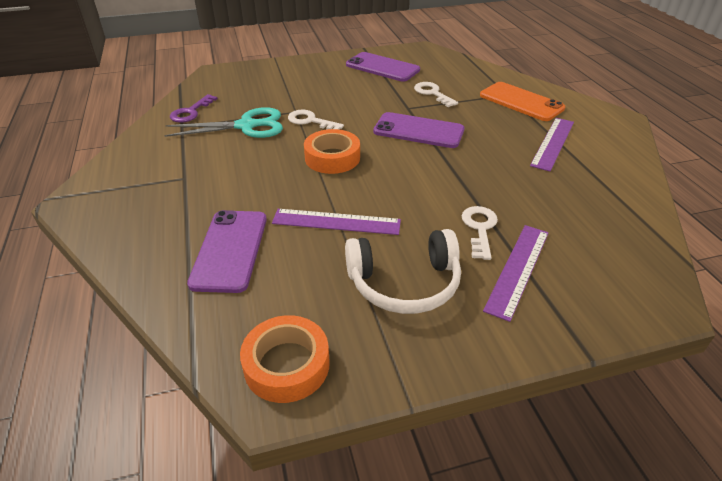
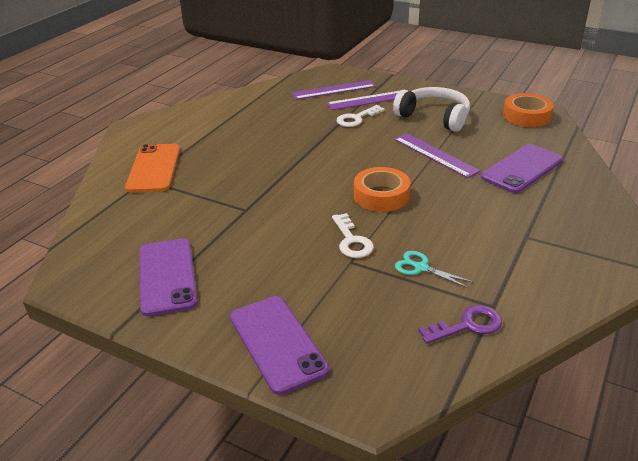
camera: 135 degrees left, 5 degrees down
(246, 126) = (421, 268): turquoise scissors -> turquoise scissors, size x0.53
(418, 131) = (279, 185): purple phone -> purple phone (277, 343)
(432, 93) = (195, 213): white key -> none
(552, 143) = (214, 134): purple ruler -> purple ruler (333, 90)

